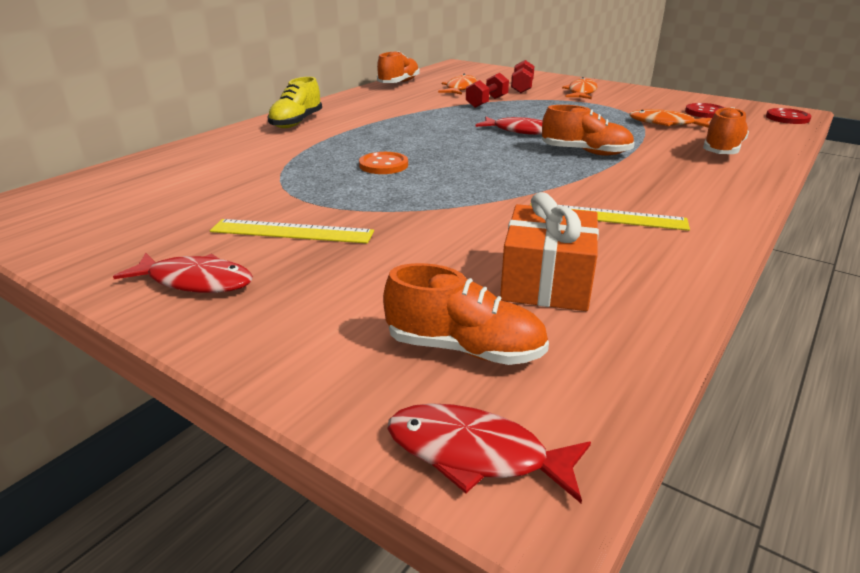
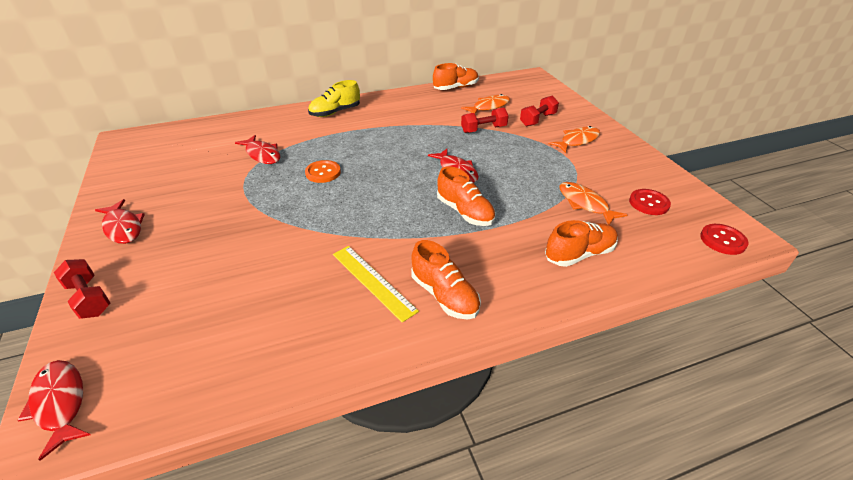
camera: 35 degrees right, 10 degrees up
(271, 171) = (262, 154): none -> red fish
(292, 231) = (203, 210): yellow ruler -> none
(292, 355) = (89, 298): none -> red dumbbell
(464, 349) = (148, 339): orange shoe -> orange shoe (444, 295)
(546, 281) = (253, 316): orange gift -> none

